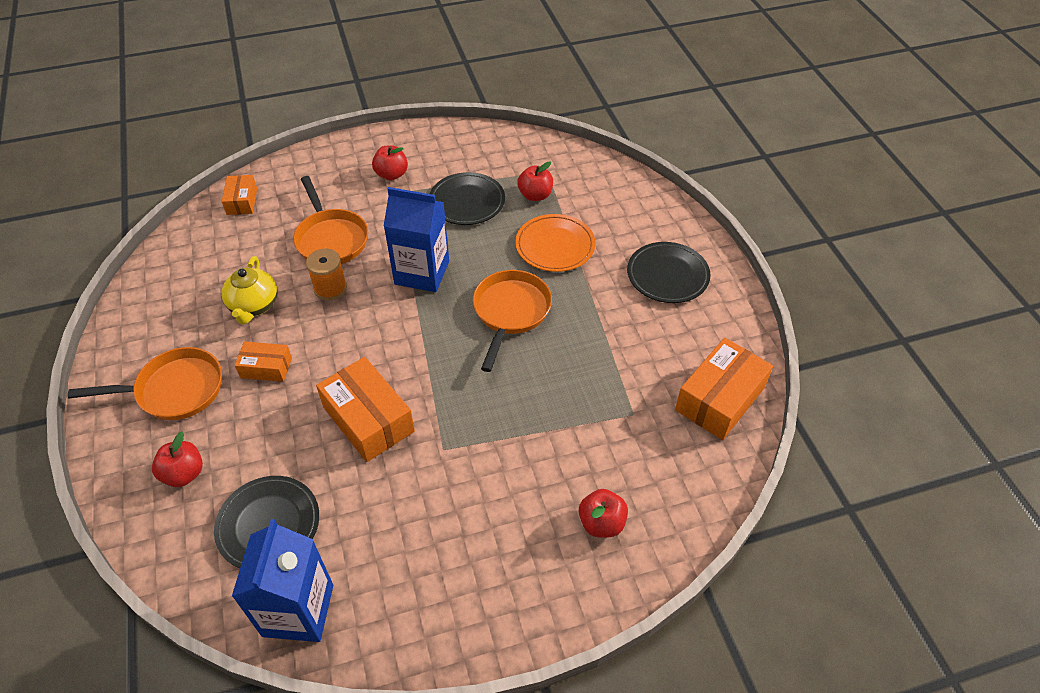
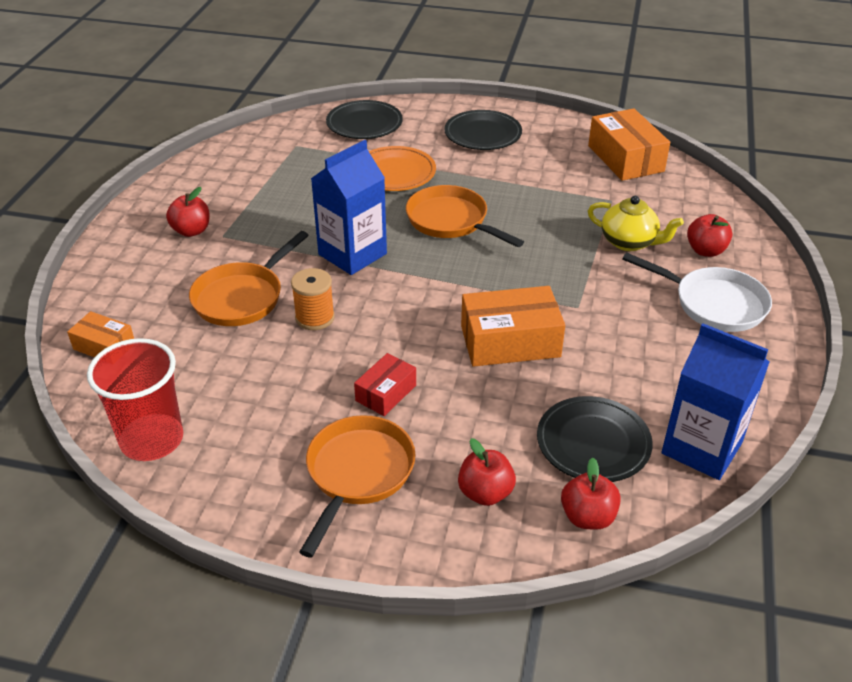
camera: 60 degrees left, 10 degrees down
(164, 270) = (152, 440): none -> red cup
(254, 306) = (286, 379): yellow teapot -> yellow teapot (629, 242)
(266, 368) = (386, 393): orange box -> red box
(331, 239) = (242, 297): orange pan -> orange pan turned 120 degrees clockwise
(467, 202) = (286, 199): black plate -> black plate (364, 124)
(515, 557) = (714, 304): none -> white pan
(535, 195) = (320, 161): red apple -> red apple (587, 517)

